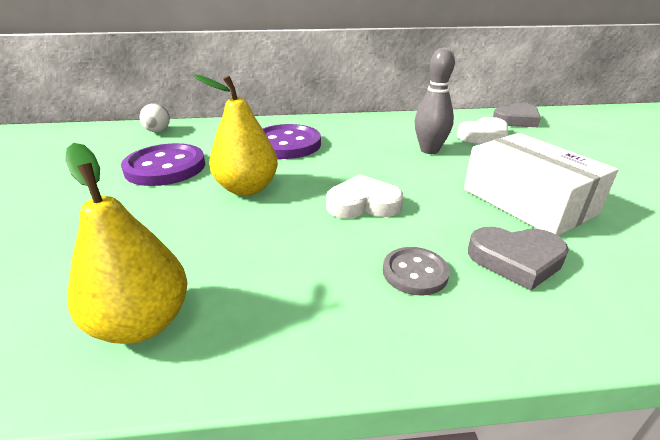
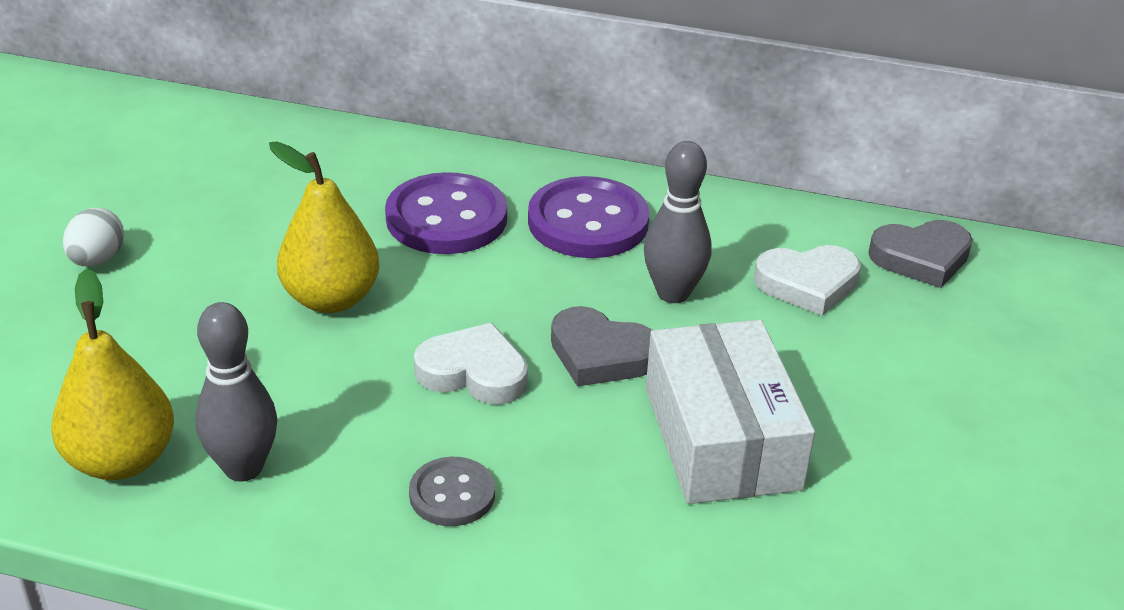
camera: 20 degrees right, 5 degrees up
(157, 131) = (261, 135): white egg -> white egg (97, 260)
(165, 167) = (239, 224): purple button -> purple button (588, 222)
(251, 299) = (243, 468): none -> grey bowling pin
(516, 260) = (597, 518): grey heart -> grey heart (600, 354)

